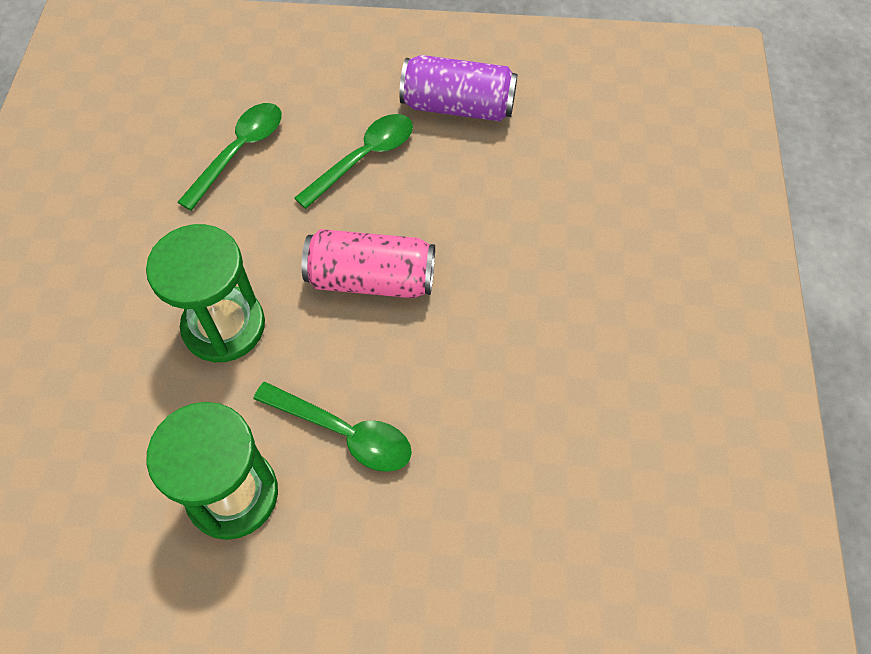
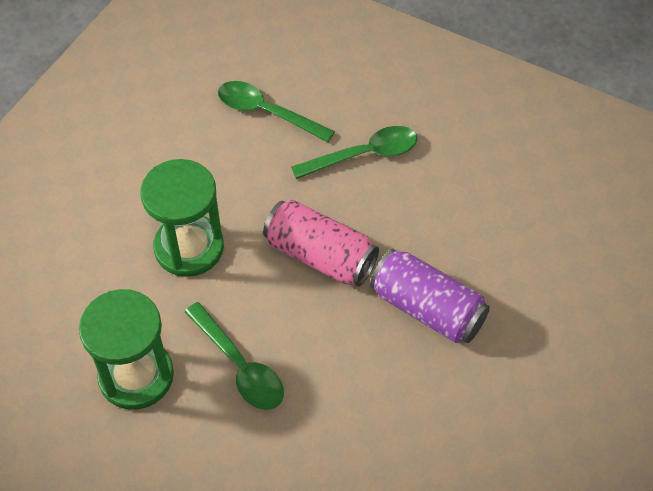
camera: 25 degrees right, 5 degrees down
(239, 152) = (266, 112): green spoon -> green spoon turned 120 degrees counterclockwise
(458, 106) = (466, 139): purple can -> purple can (427, 309)

